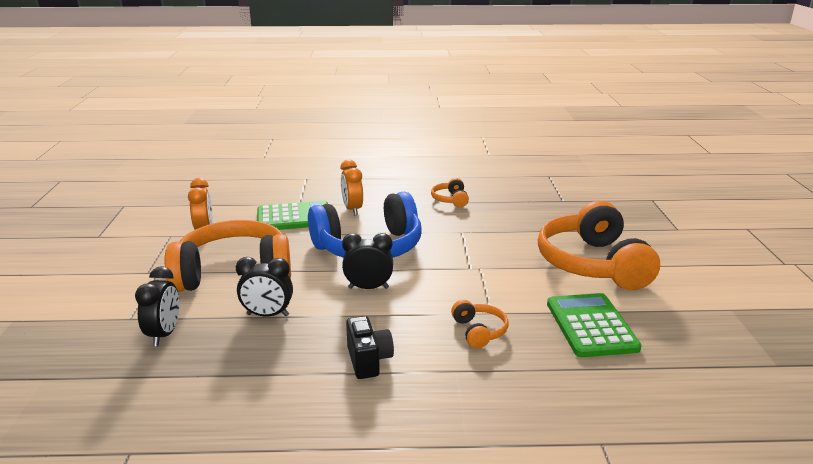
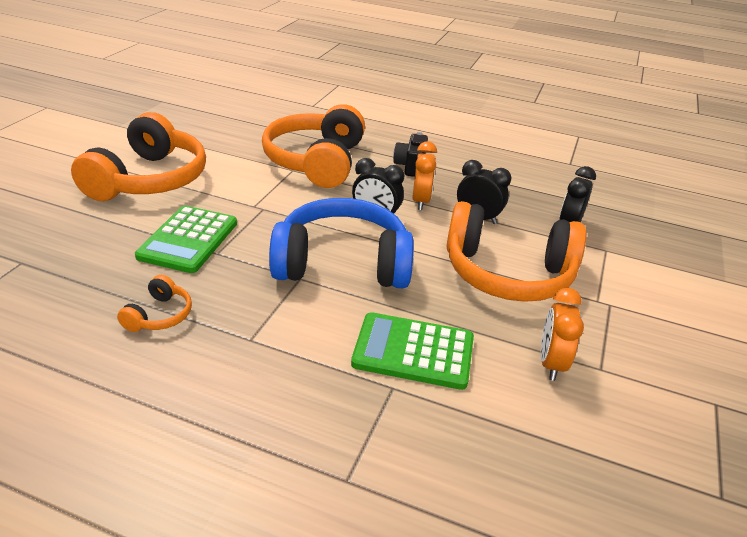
camera: 160 degrees left, 10 degrees up
(352, 209) = (318, 342): orange clock -> orange clock (421, 201)
(479, 331) = (316, 162): orange headphones -> orange headphones, size x2.34
(591, 326) = (233, 143): green calculator -> green calculator (188, 240)

